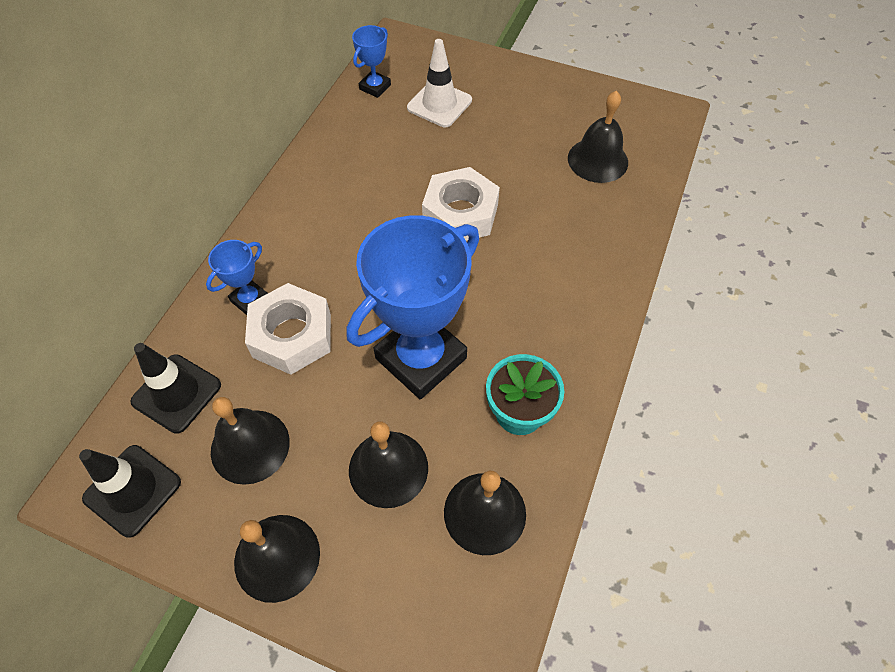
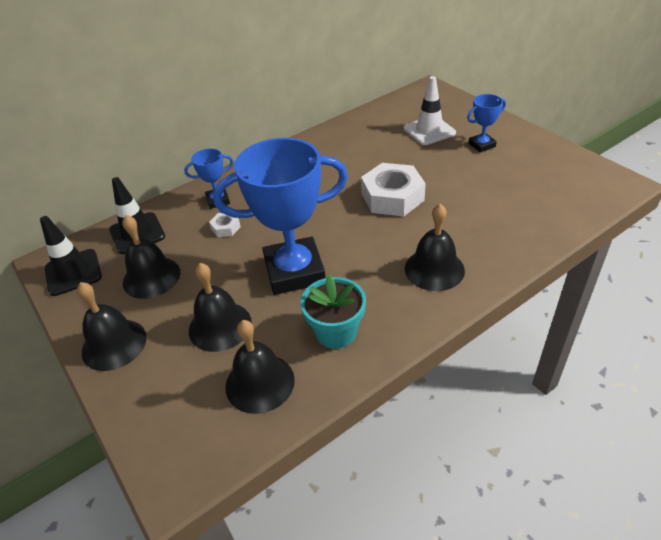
camera: 35 degrees right, 15 degrees down
(292, 335) = (225, 228): white nut -> white nut, size x0.45
(375, 87) = (391, 110): blue trophy -> blue trophy (482, 145)
(597, 160) = (528, 196): black bell -> black bell (434, 269)

